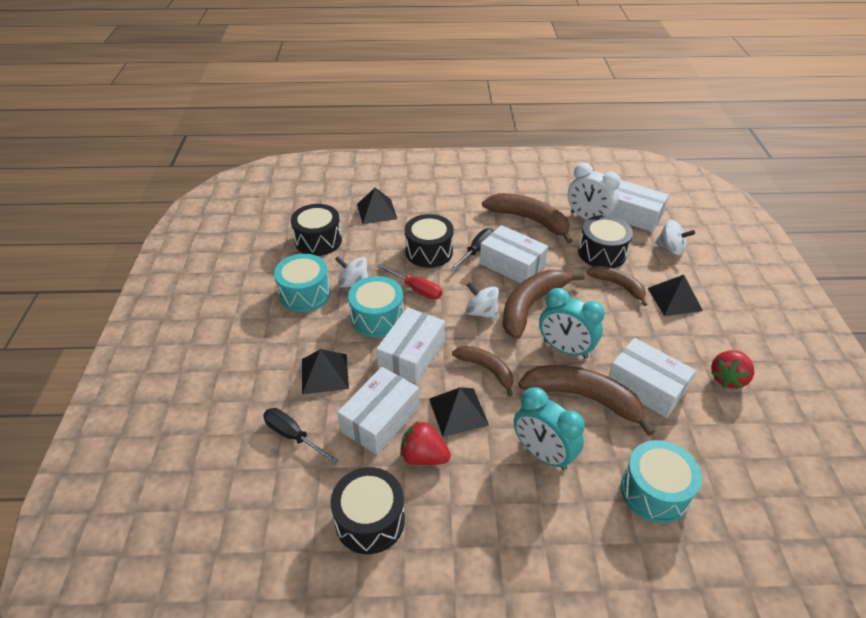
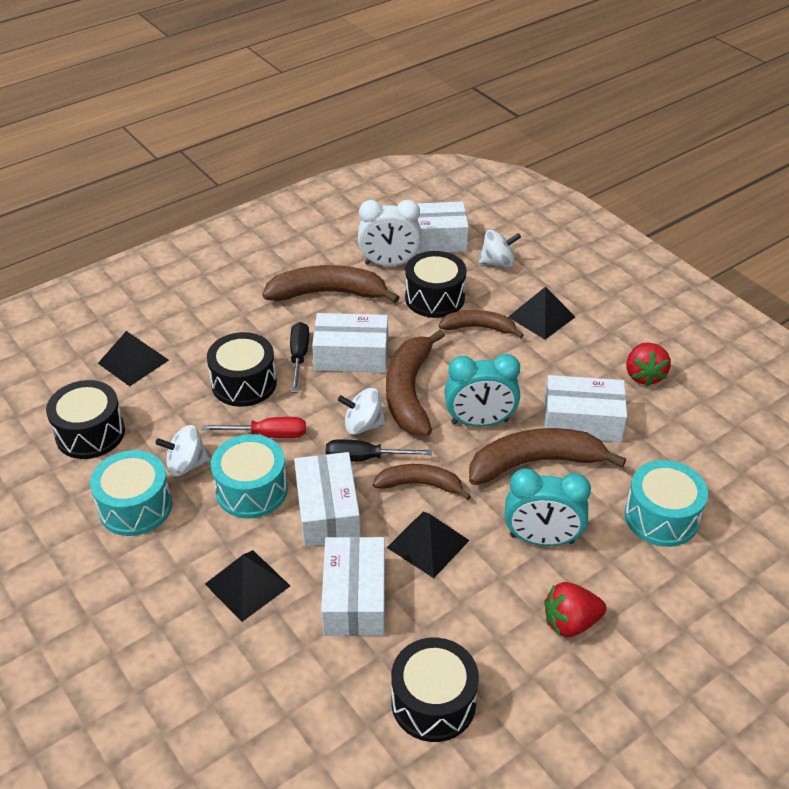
camera: 35 degrees left, 0 degrees up
(293, 436) = (274, 671): black screwdriver -> black screwdriver (365, 458)
(423, 456) = (432, 609): red strawberry -> red strawberry (570, 622)

